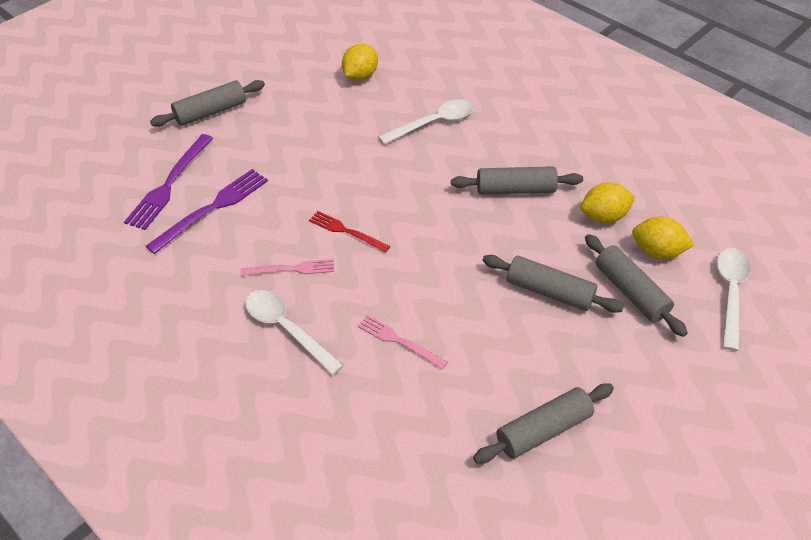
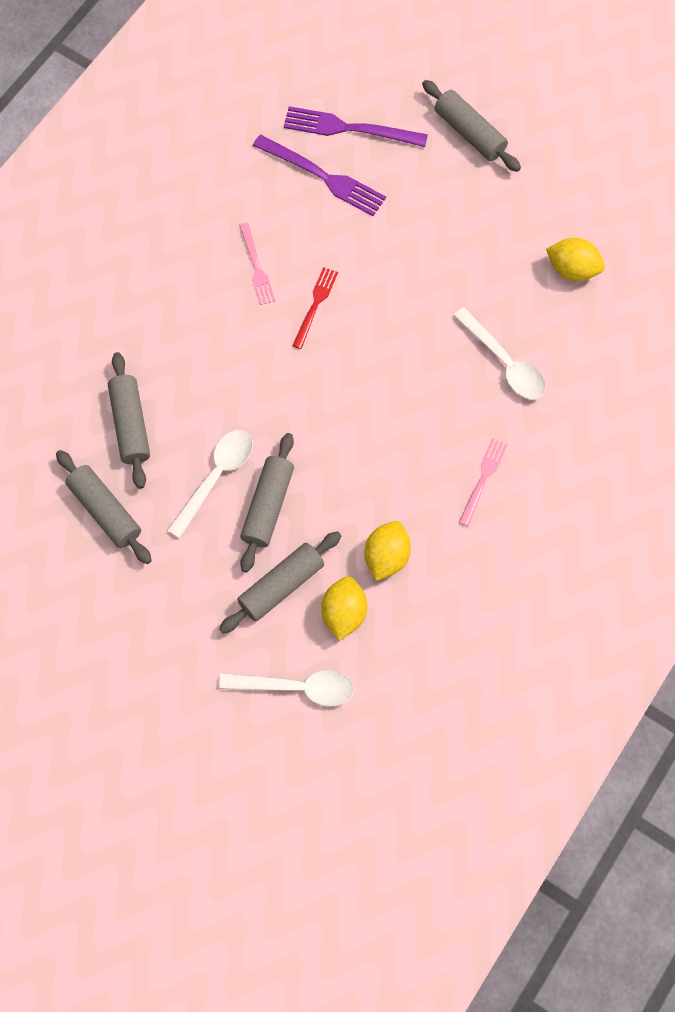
camera: 80 degrees right, 20 degrees up
(287, 329) = (184, 280): white spoon -> white spoon (216, 477)
(399, 341) = (185, 377): pink fork -> pink fork (483, 479)
(515, 189) = (410, 462): grey rolling pin -> grey rolling pin (130, 425)
(603, 216) = (386, 557): yellow lemon -> yellow lemon turned 45 degrees clockwise

